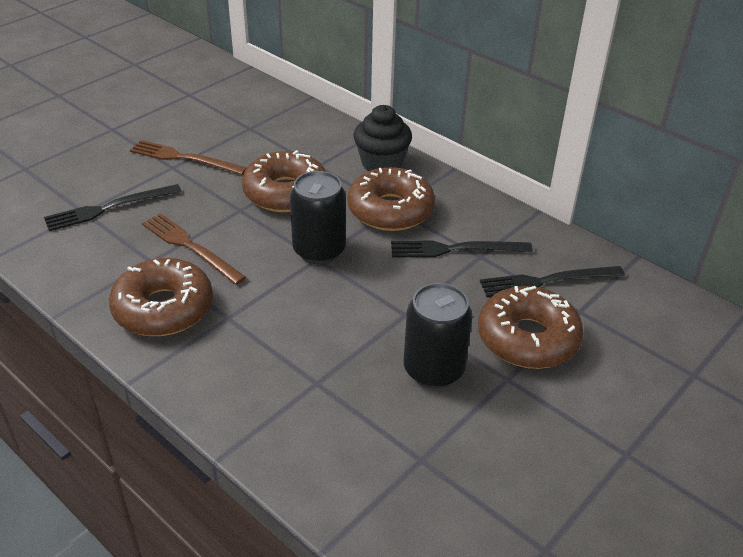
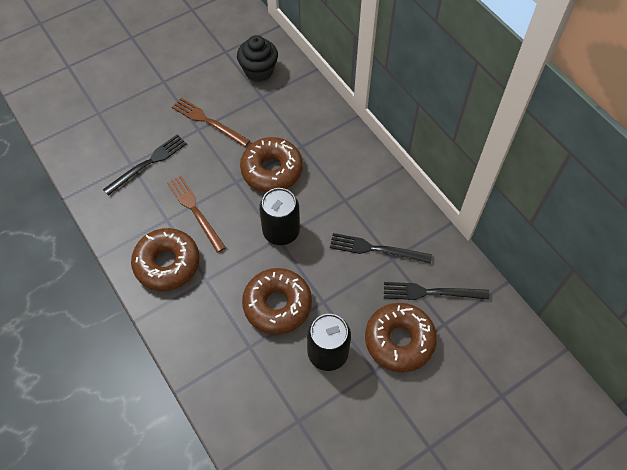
camera: 15 degrees right, 20 degrees up
(109, 208) = (148, 163): black fork -> black fork turned 150 degrees clockwise
(381, 163) = (349, 152): black cupcake -> black cupcake (259, 71)
(390, 210) = (341, 202): brown donut -> brown donut (277, 305)

